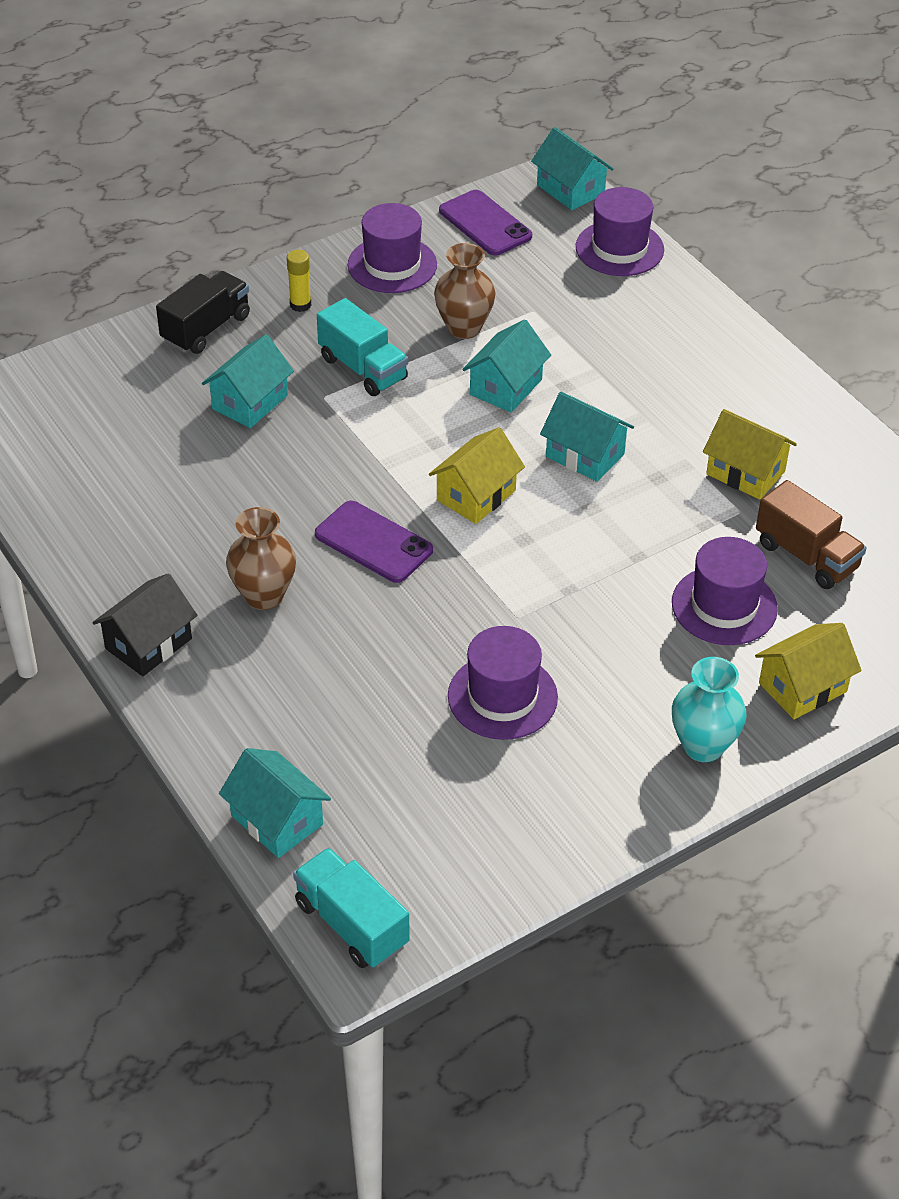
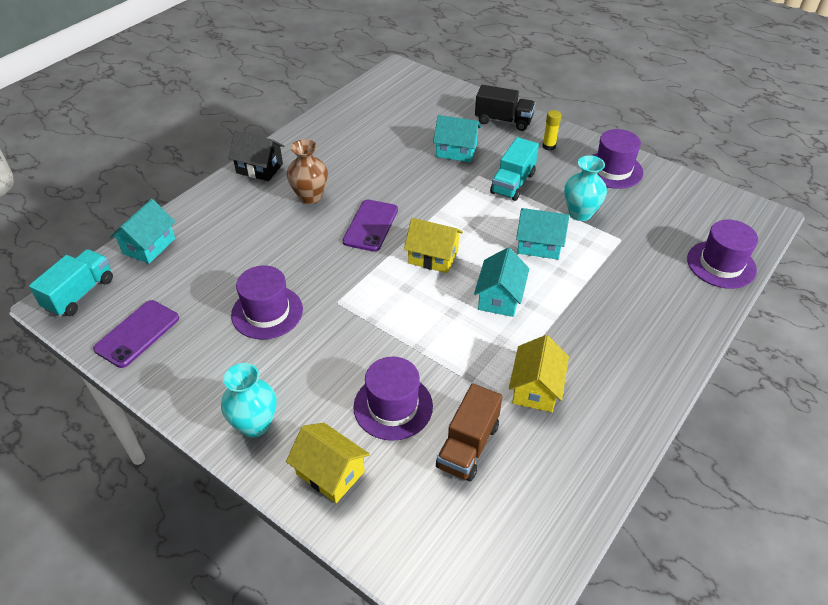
camera: 70 degrees right, 0 degrees up
(464, 328) = (580, 213): brown vase -> turquoise vase
(485, 224) = (687, 197): purple phone -> purple phone (137, 333)
(570, 189) = (760, 226): turquoise house -> none

